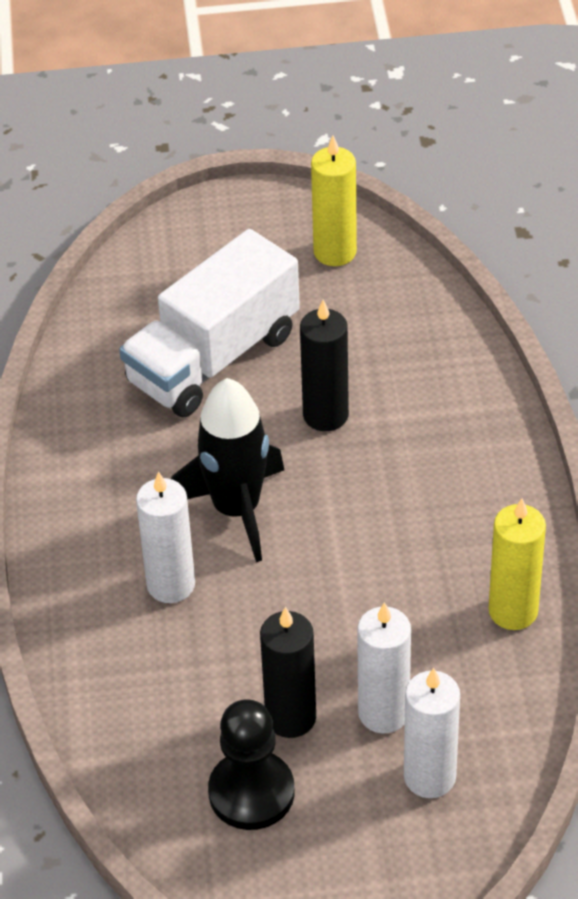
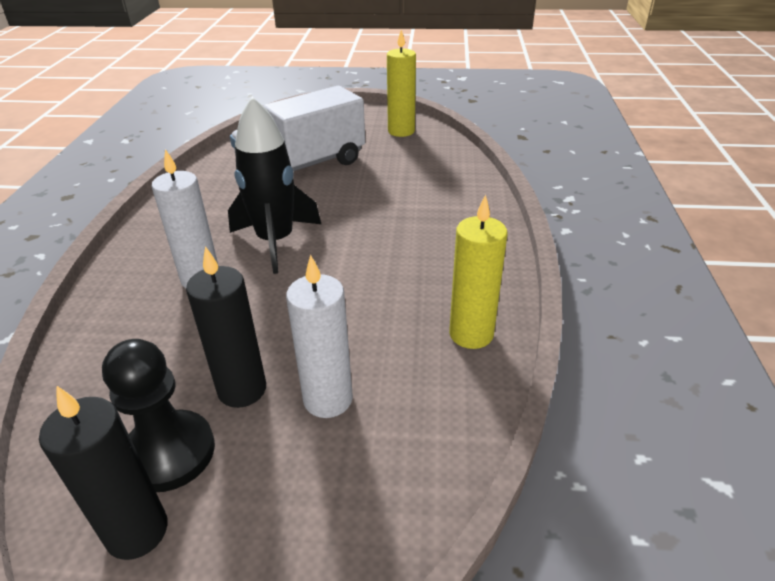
camera: 10 degrees right, 10 degrees down
(325, 415) = (363, 200): black candle -> black candle (137, 531)
(429, 777) = (350, 468): white candle -> none

